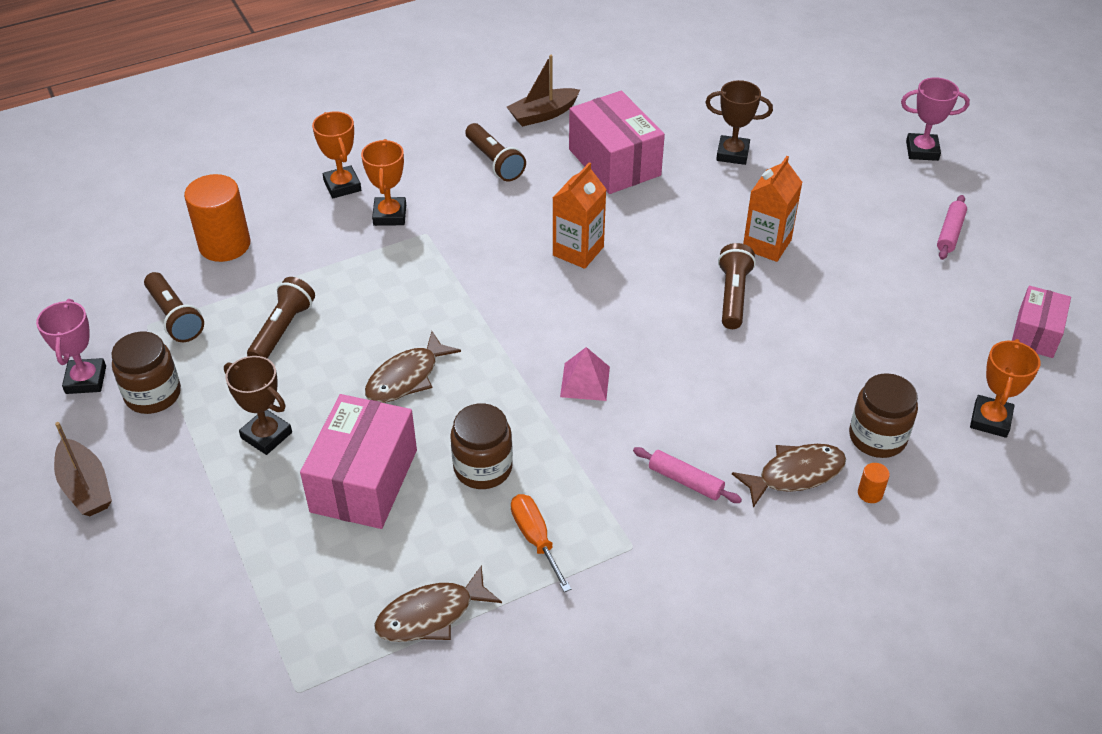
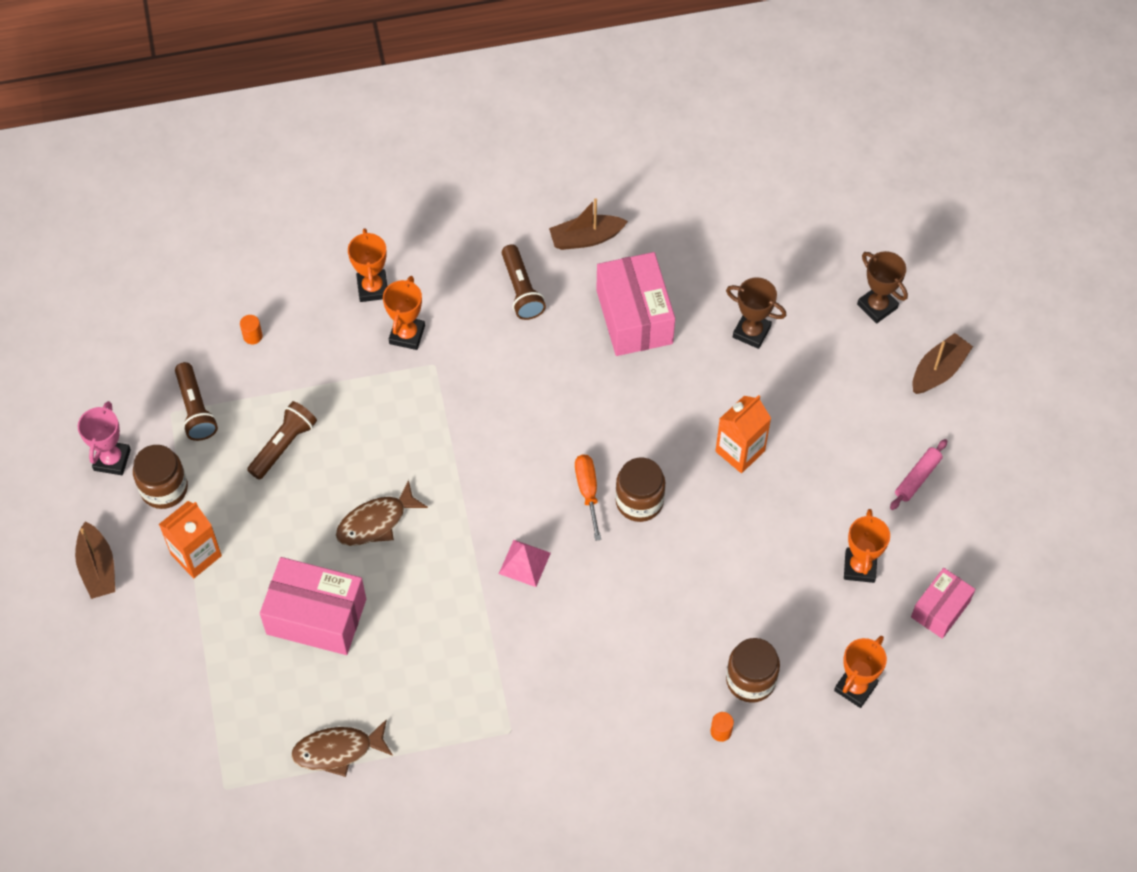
camera: 15 degrees right, 15 degrees up
(224, 245) = (252, 336): orange cylinder -> orange cylinder, size x0.41
(266, 435) = (248, 553): brown trophy -> brown trophy (877, 306)
(364, 480) = (316, 616): pink box -> pink box turned 75 degrees clockwise
(483, 467) = (414, 628): brown jar -> brown jar (639, 501)
(535, 538) = (436, 704): orange screwdriver -> orange screwdriver (588, 491)
(578, 251) = (565, 418): orange carton -> orange carton (196, 555)
(685, 481) = (574, 682): pink rolling pin -> none
(733, 296) = (686, 502): brown flashlight -> none
(795, 474) = (667, 698): brown fish -> none
(922, 151) = (938, 370): pink trophy -> brown boat
(935, 315) = (859, 567): none -> orange trophy

